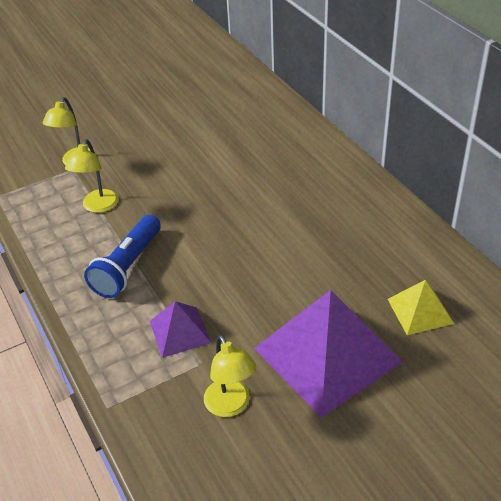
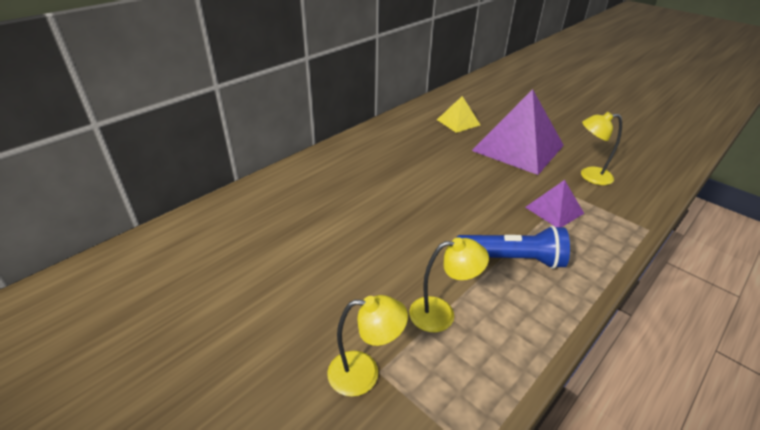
camera: 110 degrees left, 5 degrees down
(231, 406) = (589, 176): yellow lamp -> yellow lamp turned 135 degrees counterclockwise

